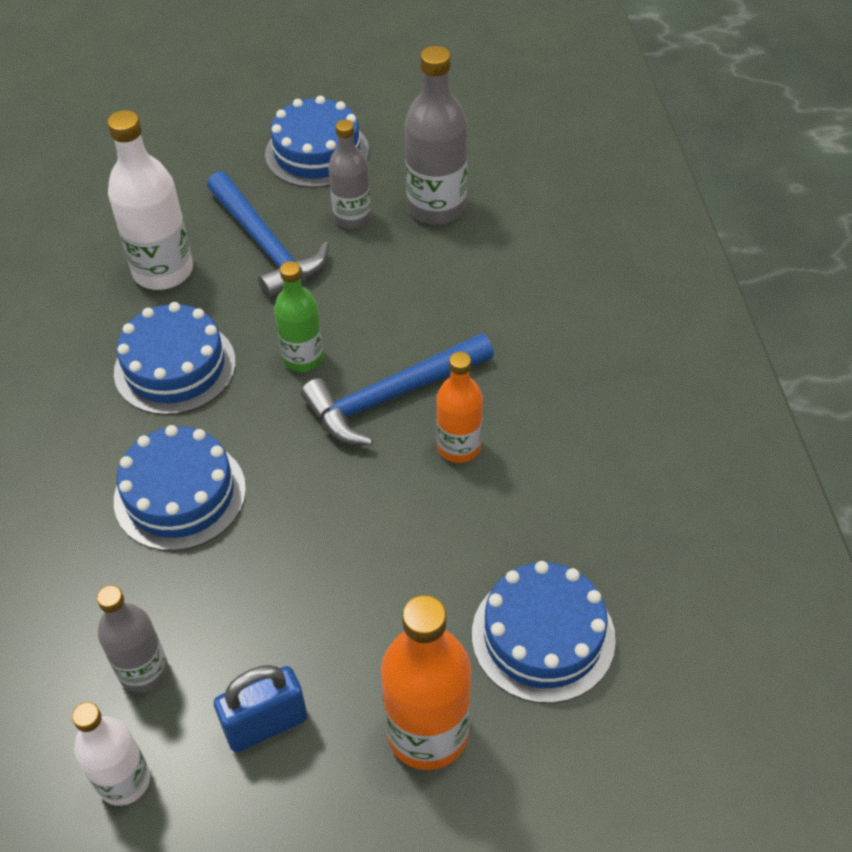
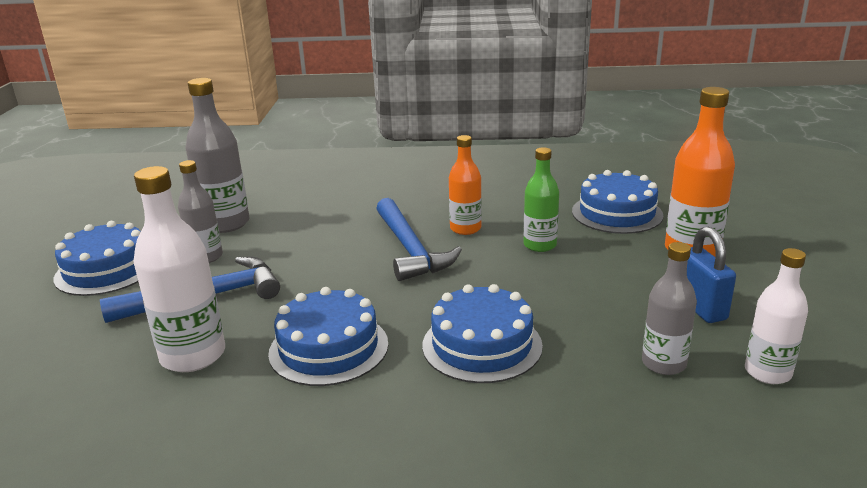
camera: 80 degrees left, 25 degrees down
(303, 358) = (352, 283): green bottle -> green bottle (540, 245)

